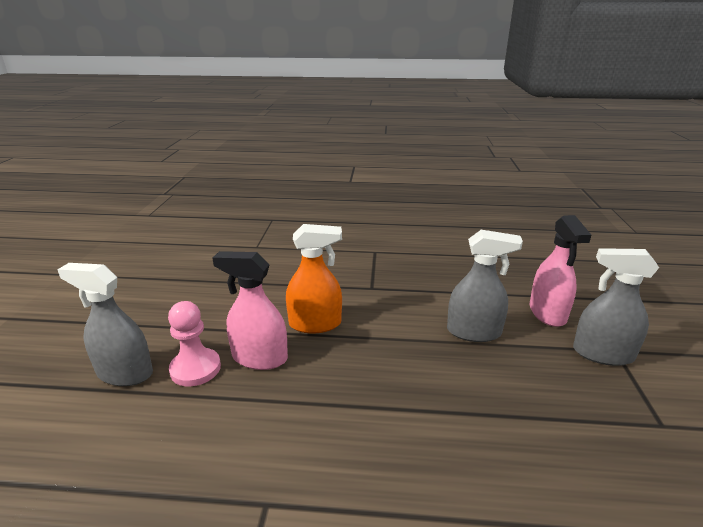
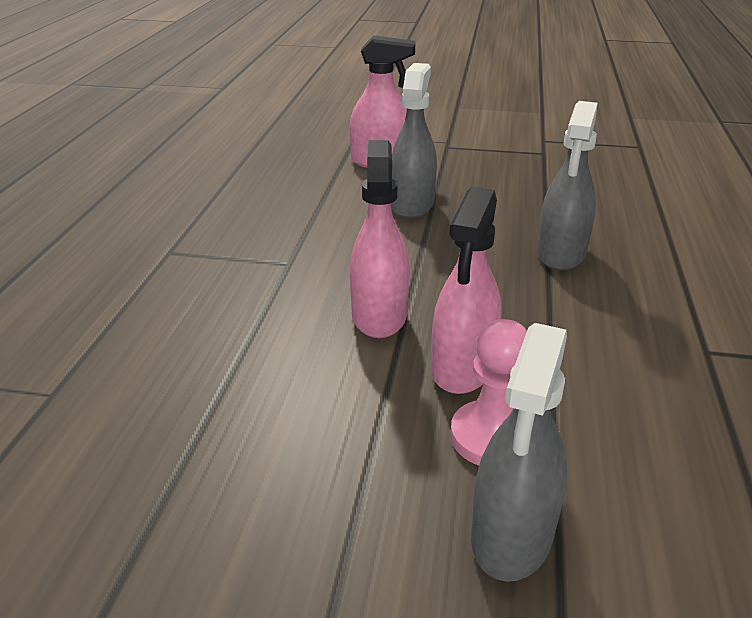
camera: 85 degrees left, 5 degrees up
(315, 324) = (379, 316): orange spray bottle -> pink spray bottle
(602, 354) = (453, 152): grey spray bottle -> grey spray bottle (561, 254)

